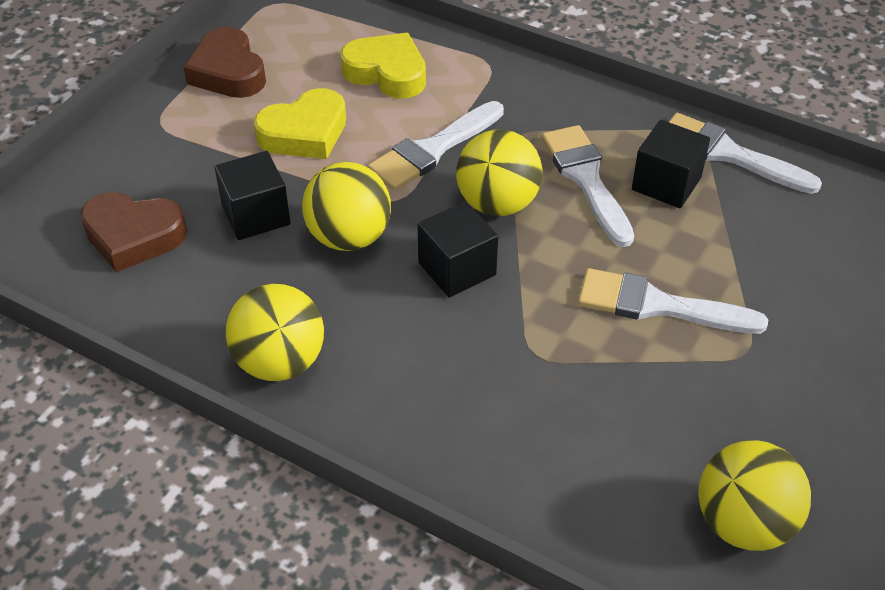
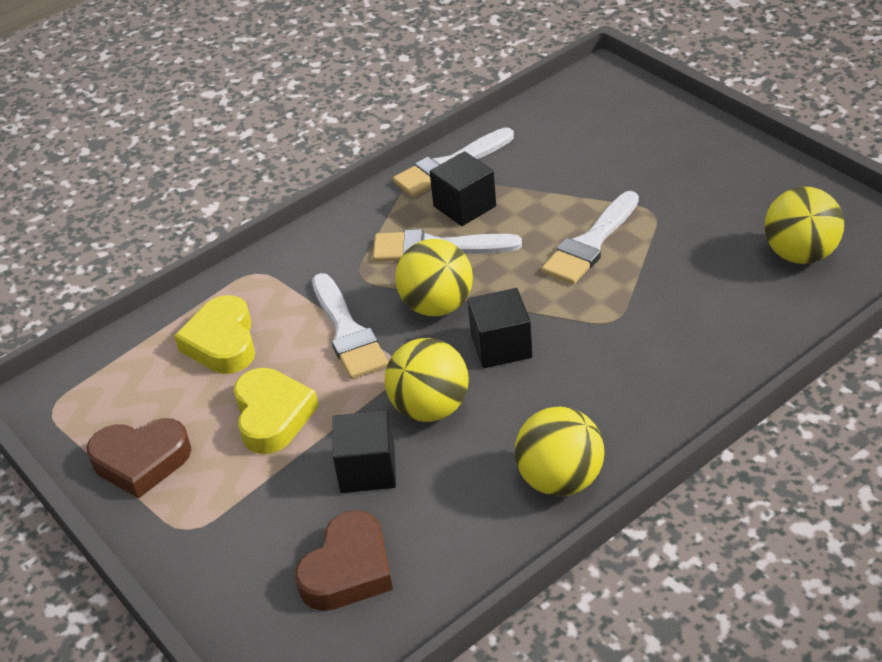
camera: 65 degrees left, 5 degrees down
(387, 73) = (222, 342): yellow heart -> yellow heart turned 60 degrees counterclockwise

